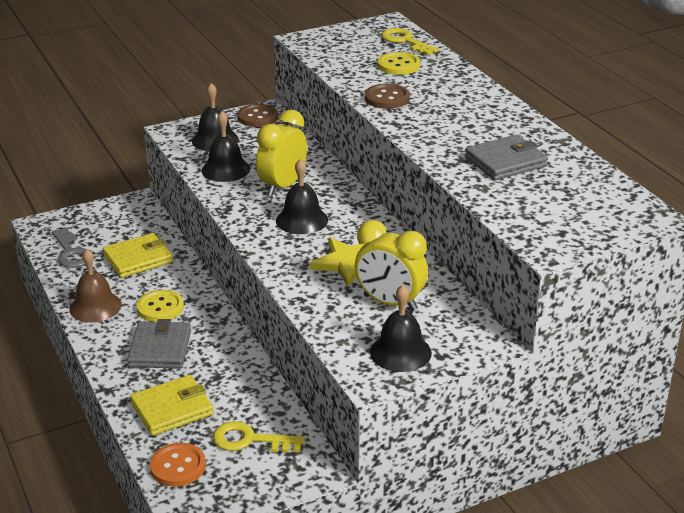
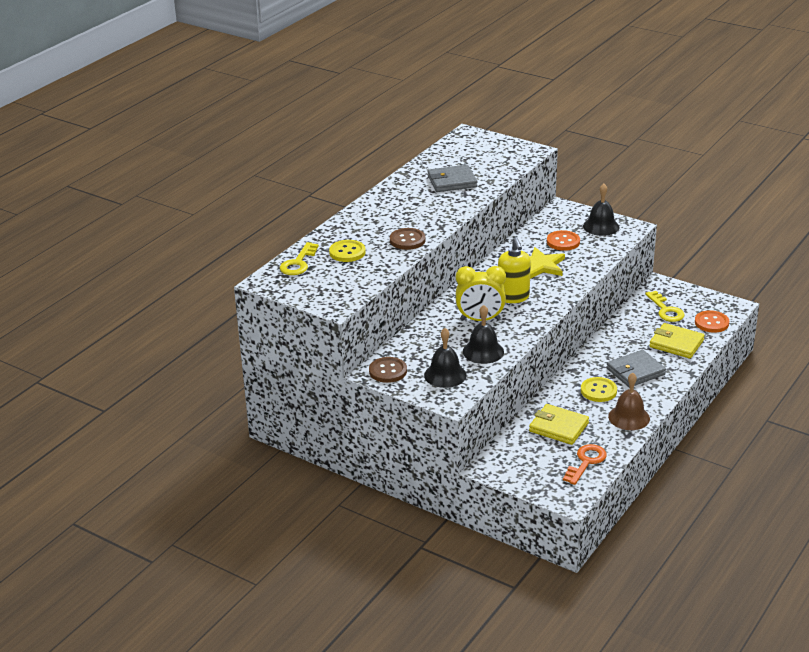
camera: 120 degrees left, 0 degrees up
(71, 252) = (586, 462): grey key -> orange key
(302, 220) = (513, 297): black bell -> yellow soap dispenser
(390, 303) = (563, 242): yellow clock -> orange button
(505, 162) = (452, 181): grey wallet -> grey wallet turned 45 degrees counterclockwise

